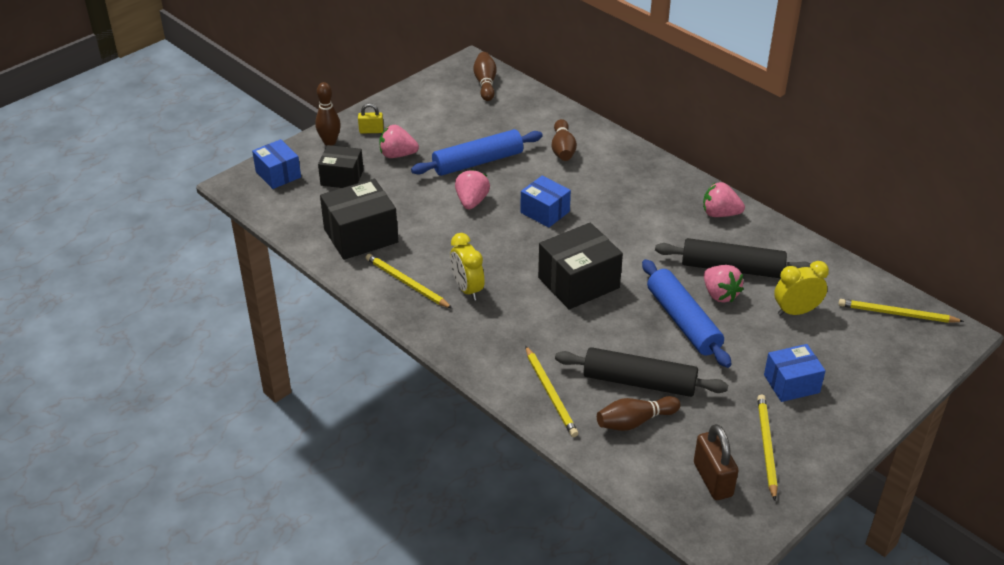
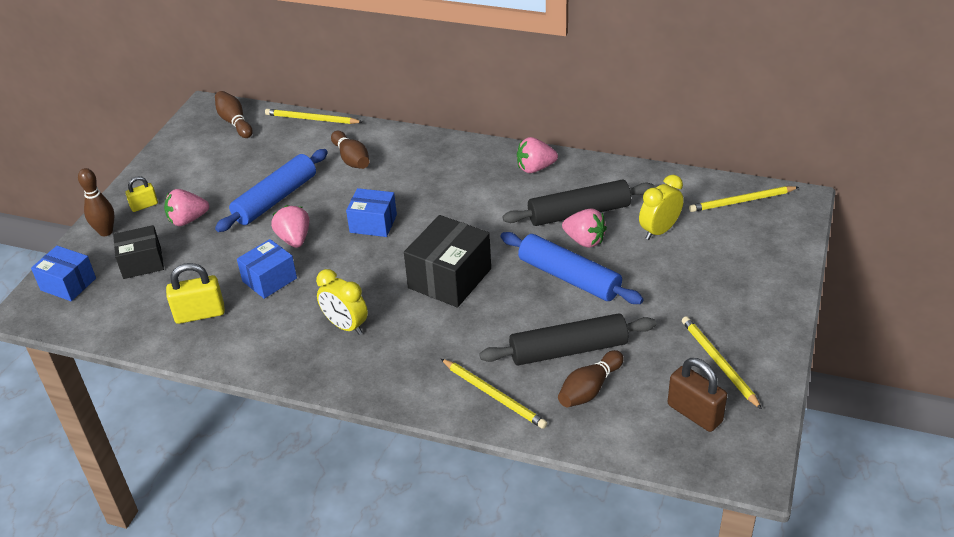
camera: 25 degrees left, 0 degrees up
(361, 236) = (200, 314): black box -> yellow padlock
(406, 283) = (279, 343): yellow pencil -> yellow pencil (311, 119)
(791, 384) = (700, 297): blue box -> blue box (269, 280)

